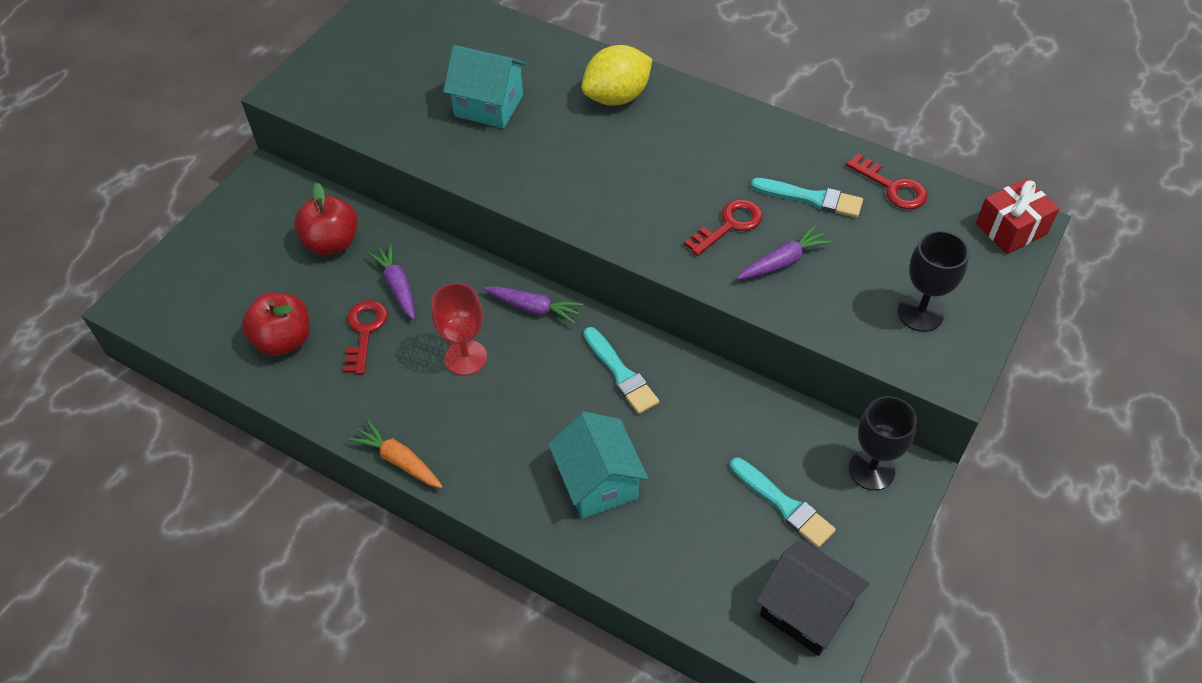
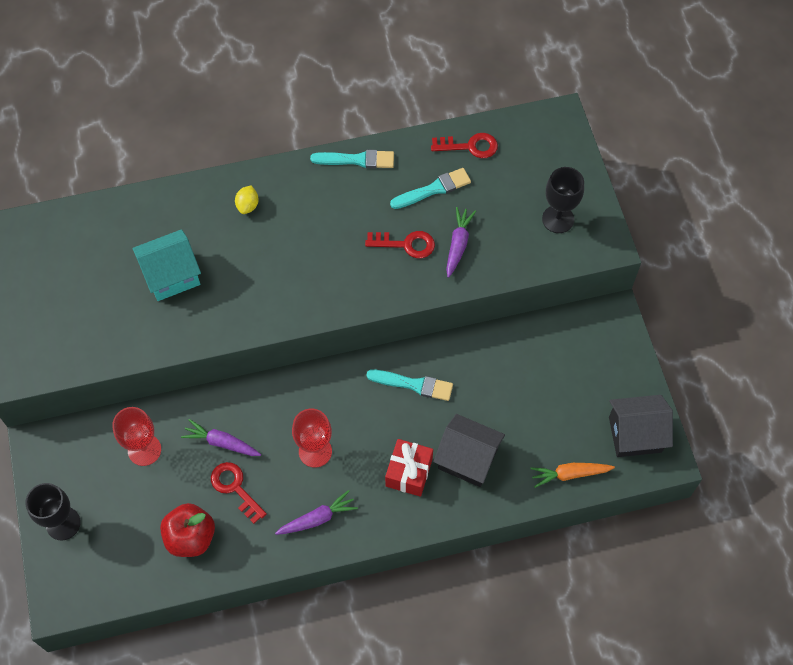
camera: 45 degrees left, 10 degrees up
(332, 243) = (144, 450): red apple -> red goblet
(399, 461) = (346, 545): orange carrot -> orange carrot (570, 474)
(534, 308) = (321, 386): purple carrot -> purple carrot (317, 518)
(598, 482) = (467, 459): turquoise house -> black house
(617, 97) = (248, 206): yellow lemon -> yellow lemon, size x0.49
(729, 225) = (406, 244): red key -> red key turned 90 degrees clockwise
(784, 505) = (572, 386): turquoise brush -> turquoise brush (357, 160)
(871, 470) = (595, 328): black goblet -> black goblet (63, 523)
(1011, 229) = (555, 126): red gift -> red gift (409, 472)

